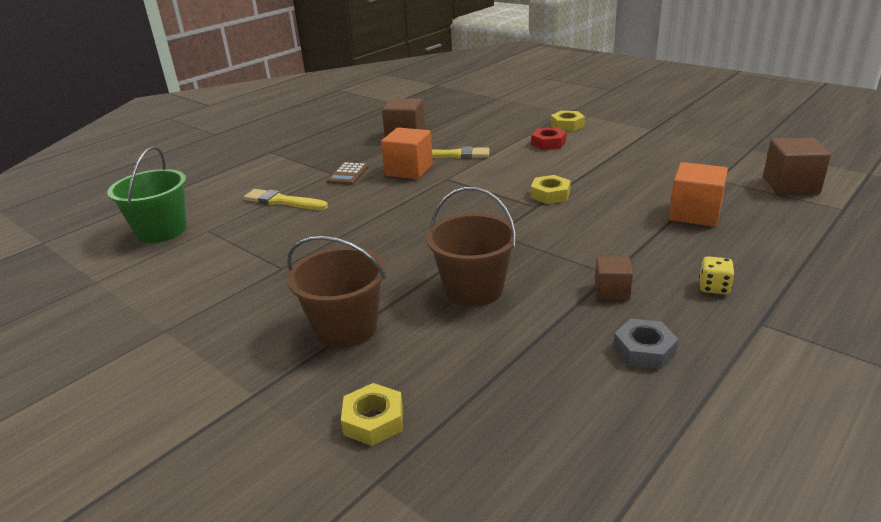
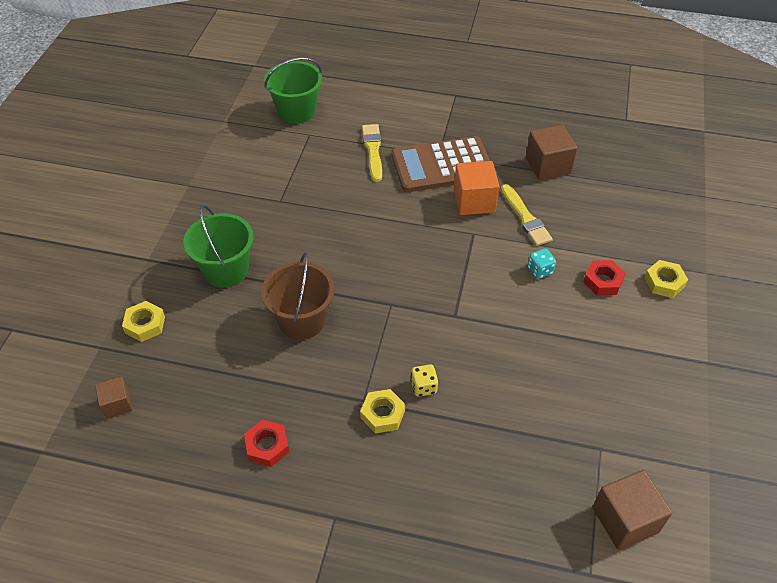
camera: 60 degrees right, 20 degrees up
(346, 328) = (226, 270): brown bucket -> green bucket
(348, 174) = (442, 165): brown calculator -> brown calculator, size x2.20
(516, 162) = (540, 270): none -> turquoise dice
(550, 194) = (483, 319): yellow nut -> yellow nut (382, 414)
(612, 291) = (337, 407): brown cube -> brown cube (117, 404)
(644, 350) = (267, 446): grey nut -> red nut
(694, 214) = (505, 441): orange cube -> none
(714, 287) = (374, 477): yellow dice -> yellow dice (423, 387)

